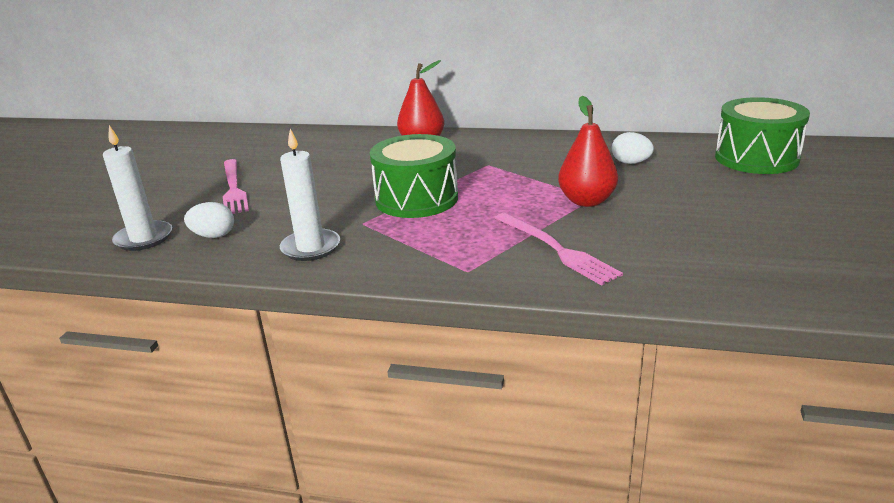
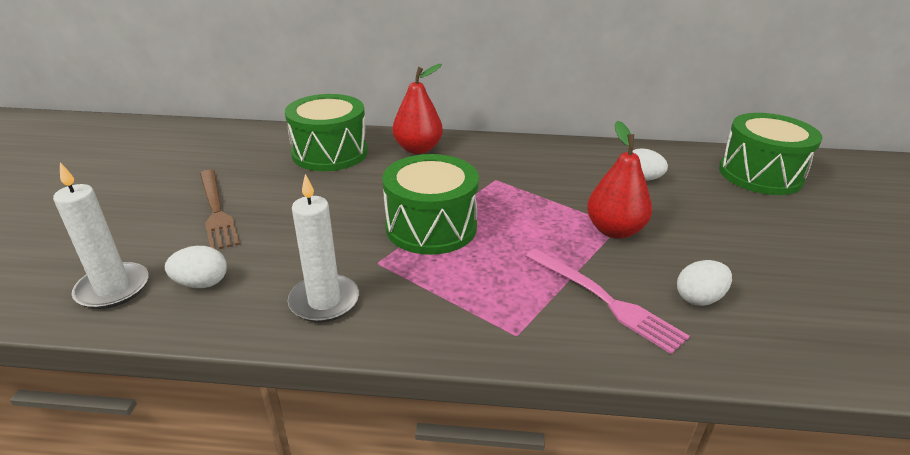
camera: 10 degrees left, 5 degrees up
(233, 188) = (216, 210): pink fork -> brown fork
(340, 147) = (330, 153): none -> green drum
(645, 249) = (699, 298): none -> white egg

